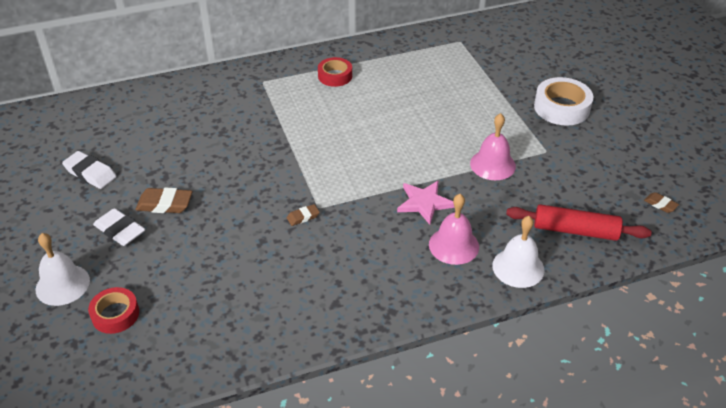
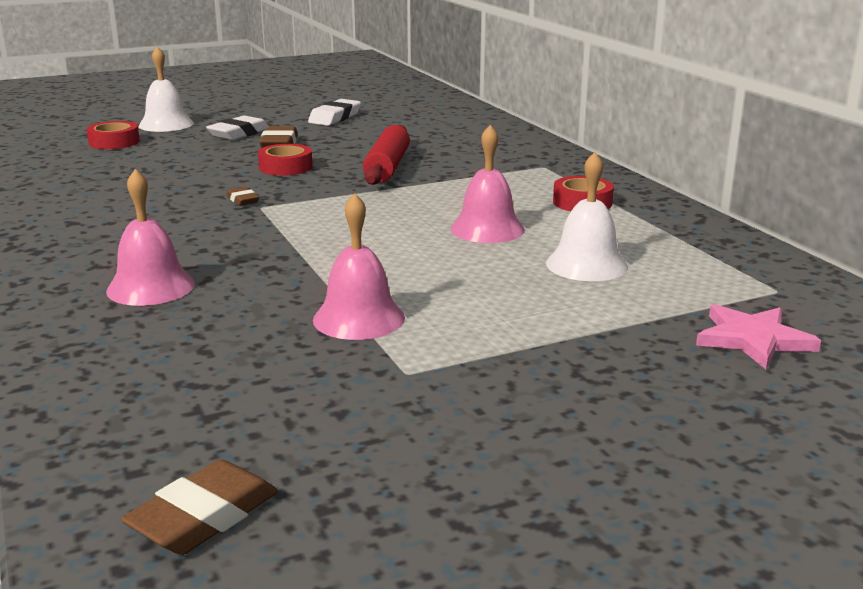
camera: 85 degrees right, 20 degrees down
(229, 198) = (286, 167): none -> red tape
(373, 114) = (487, 229): none -> pink bell
(424, 203) = (258, 266): pink star -> pink star (753, 339)
(518, 267) = (74, 336): white bell -> white bell (586, 264)
(561, 108) = (580, 398): white tape -> none
(575, 231) = (148, 394): red rolling pin -> red rolling pin (387, 167)
(660, 204) = (204, 517): brown eraser -> brown eraser, size x1.77

